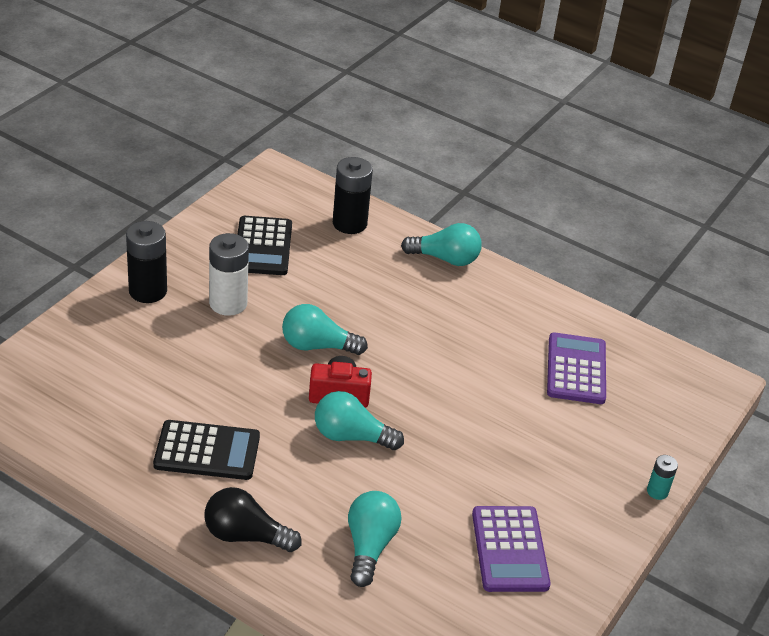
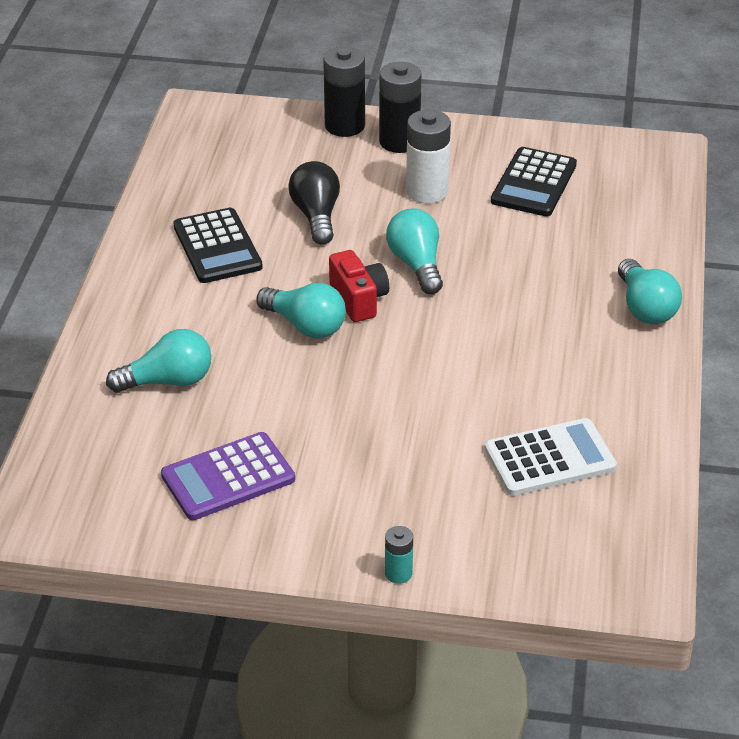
camera: 70 degrees right, 0 degrees up
(245, 535) = (130, 303): black light bulb -> black light bulb (316, 216)
(263, 247) = (534, 183): black calculator -> black calculator turned 45 degrees counterclockwise
(349, 223) = (633, 225): black battery -> black battery (344, 126)
(351, 436) = (305, 325): turquoise light bulb -> turquoise light bulb turned 135 degrees clockwise
(576, 369) = (549, 458): purple calculator -> white calculator

